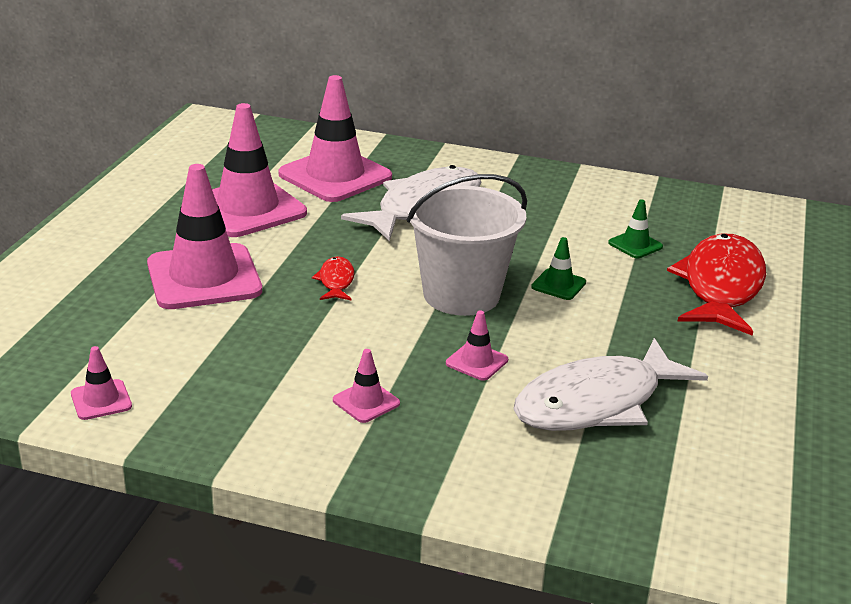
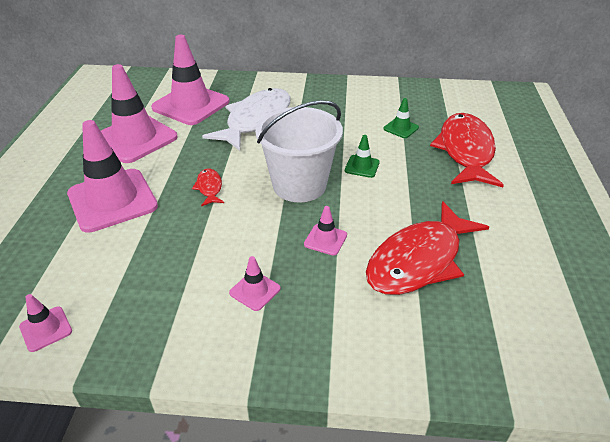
camera: 10 degrees left, 10 degrees up
(596, 403) = (418, 260): white fish -> red fish

